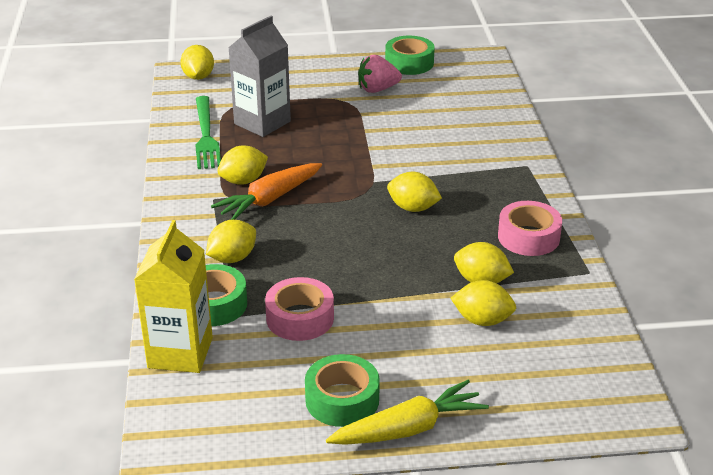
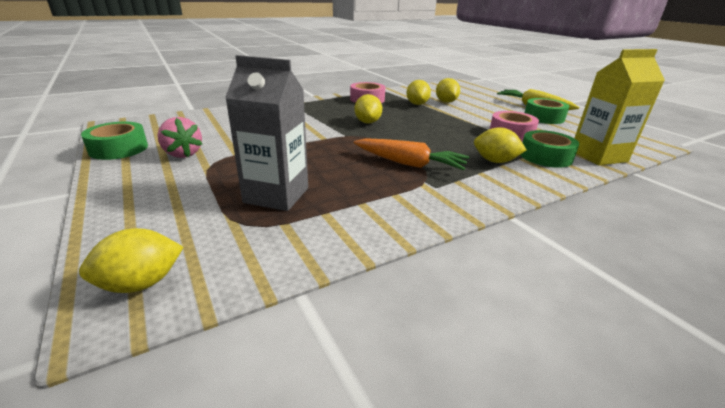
camera: 115 degrees left, 5 degrees down
(206, 135) = (325, 223): green fork -> none
(243, 181) = (394, 180): yellow lemon -> none

